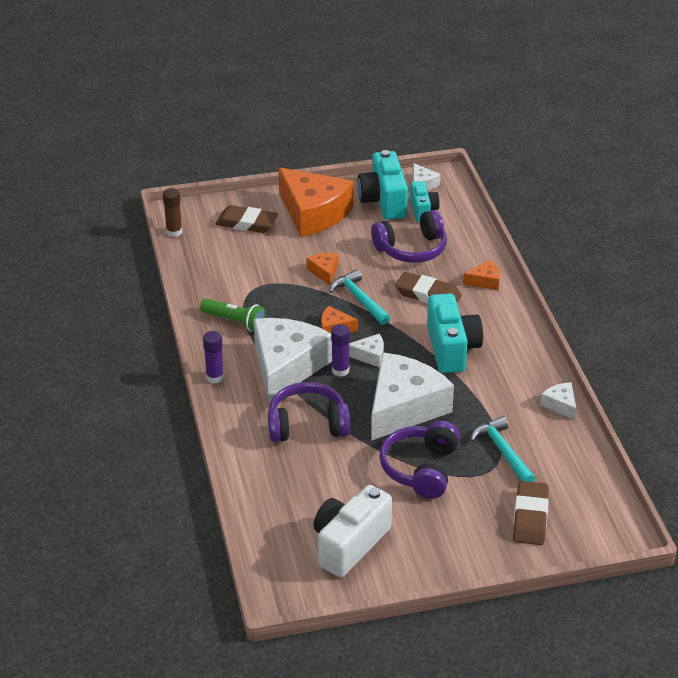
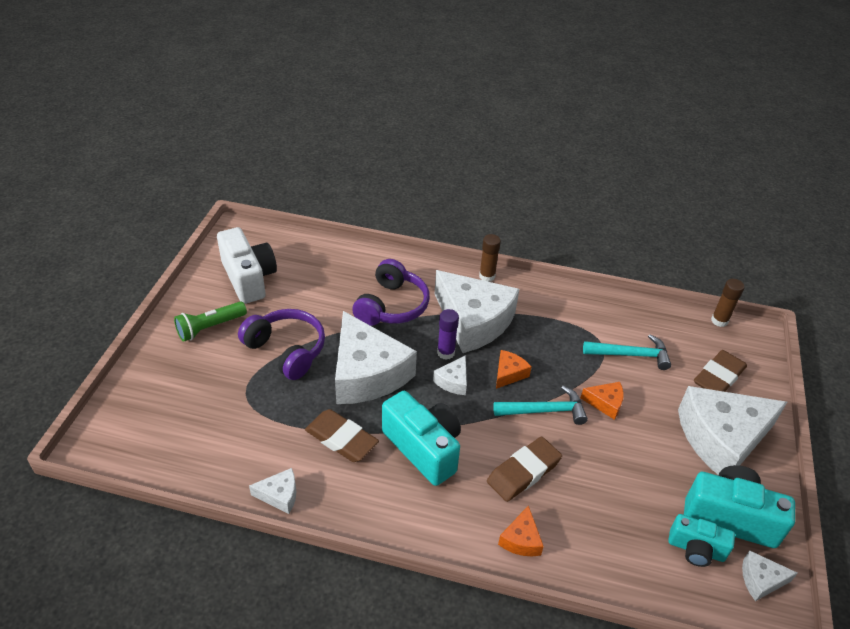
camera: 115 degrees right, 5 degrees up
(215, 377) = (487, 276): purple glue stick -> brown glue stick
(235, 322) = (555, 312): green flashlight -> green flashlight (210, 327)
(313, 213) = (722, 438): orange cheese -> white cheese
(411, 249) = (616, 498): purple headphones -> none
(451, 349) = (424, 448): turquoise camera -> turquoise camera turned 150 degrees counterclockwise
(502, 451) = (259, 414): turquoise hammer -> turquoise hammer (631, 355)
(530, 517) = (173, 393): brown eraser -> brown eraser (341, 439)

